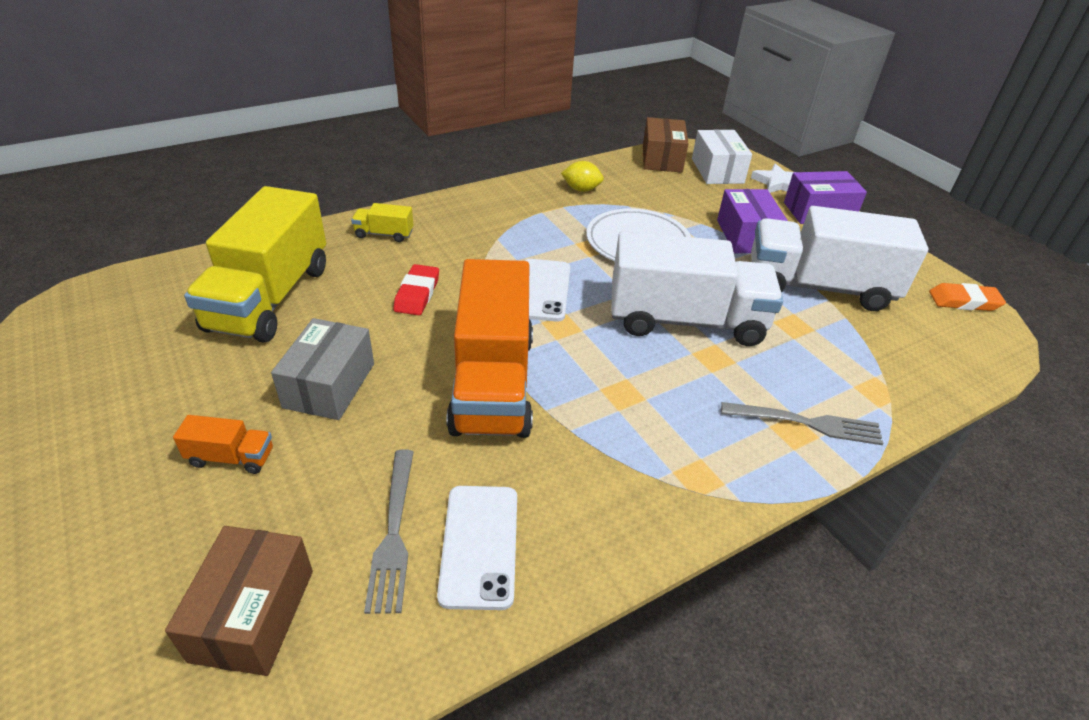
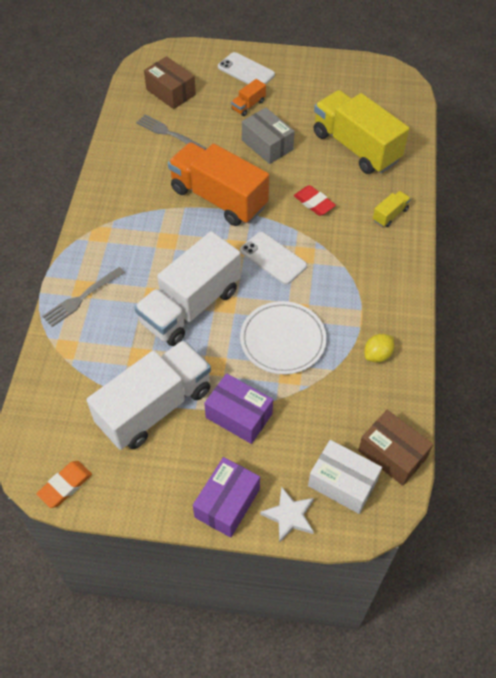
camera: 130 degrees right, 15 degrees up
(479, 545) = (140, 152): white phone -> white phone (246, 71)

